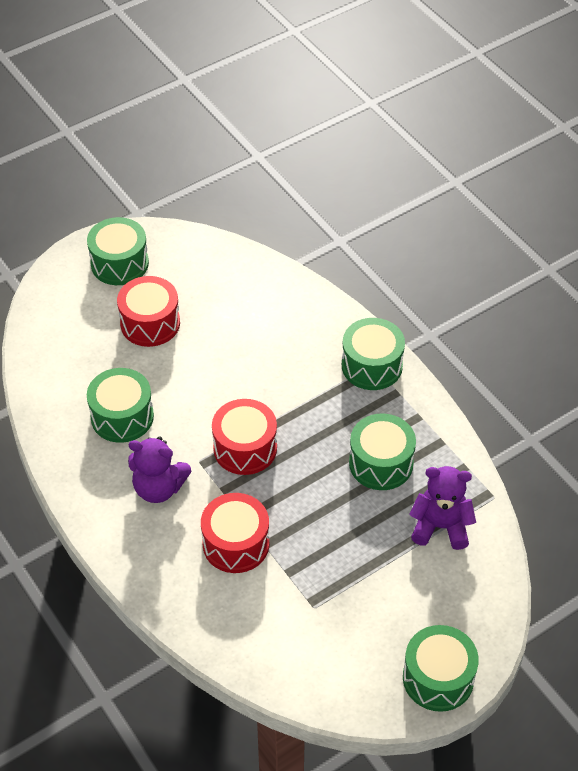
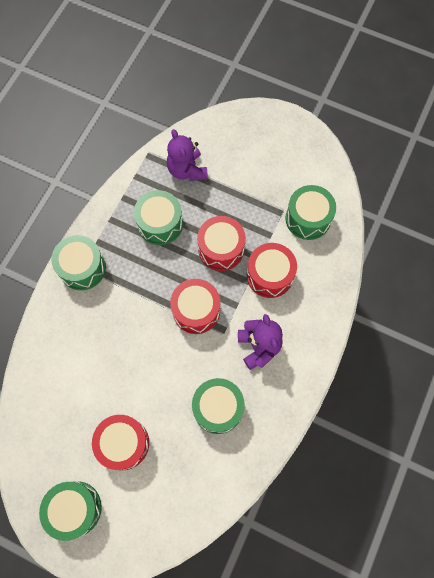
camera: 120 degrees left, 20 degrees up
(305, 510) = (221, 249): none -> red drum
(438, 678) = (285, 128): green drum -> green drum (308, 218)

